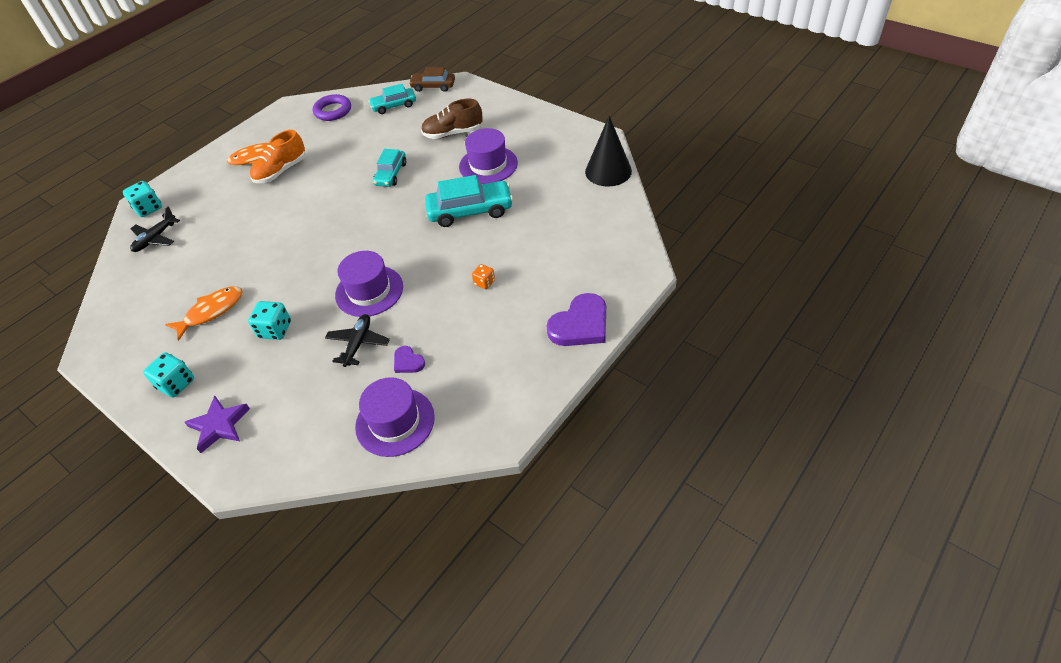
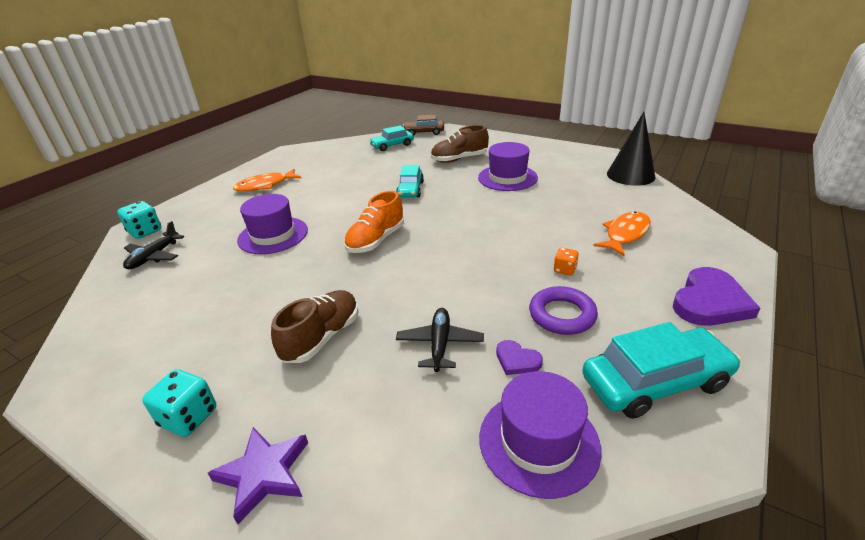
camera: 10 degrees left, 15 degrees down
(211, 311) = (231, 323): orange fish -> orange fish (625, 234)
(275, 330) = (322, 337): turquoise dice -> brown shoe
(281, 171) = (292, 194): orange shoe -> orange shoe (376, 240)
(333, 111) = (333, 152): purple ring -> purple ring (562, 315)
(369, 291) = (430, 287): purple hat -> purple hat (273, 235)
(470, 211) = (510, 211): turquoise car -> turquoise car (655, 382)

